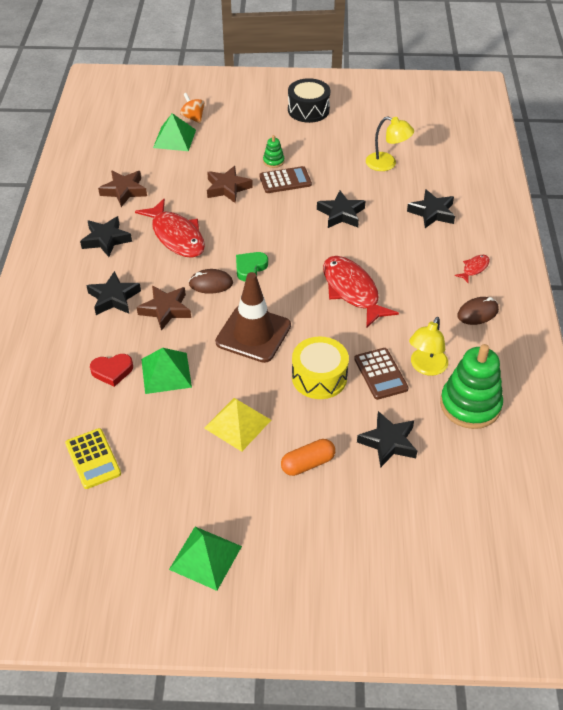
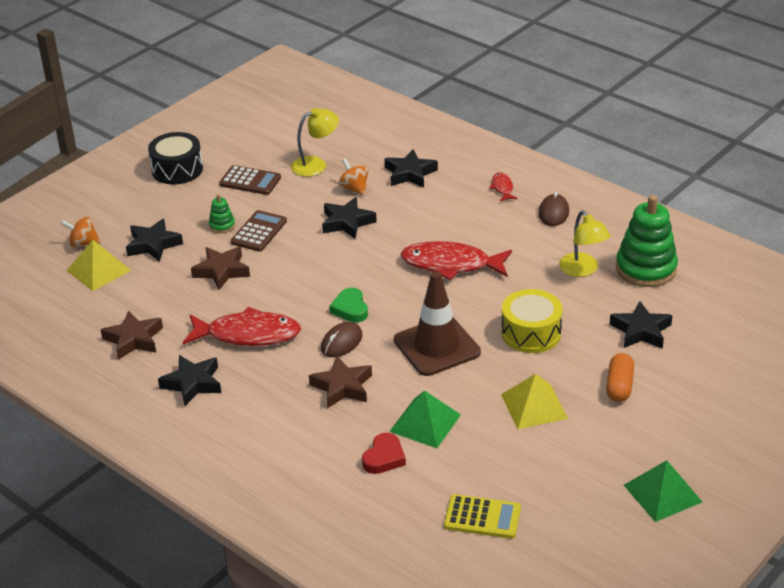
camera: 50 degrees left, 10 degrees down
(114, 298) = (285, 414): black star -> black star (153, 245)
(174, 138) = (98, 270): green pyramid -> yellow pyramid
(380, 374) = (564, 297): brown calculator -> brown calculator (250, 181)
(382, 196) = (354, 188): none -> orange spinning top

